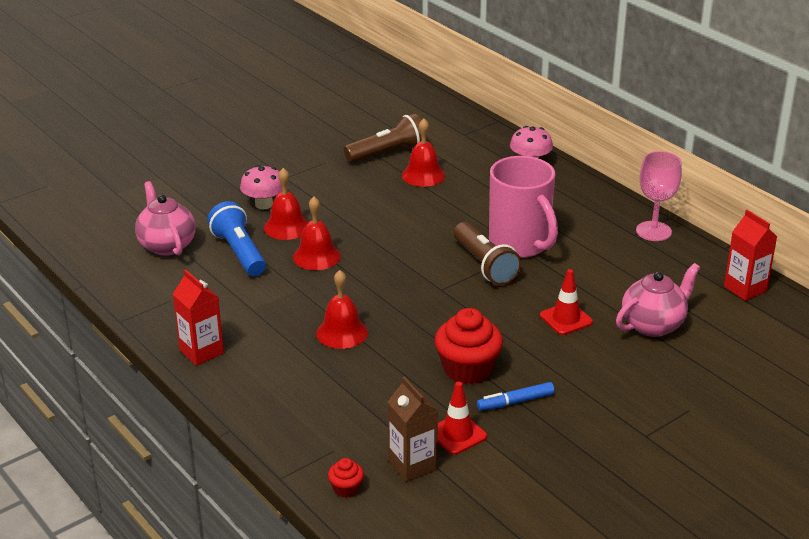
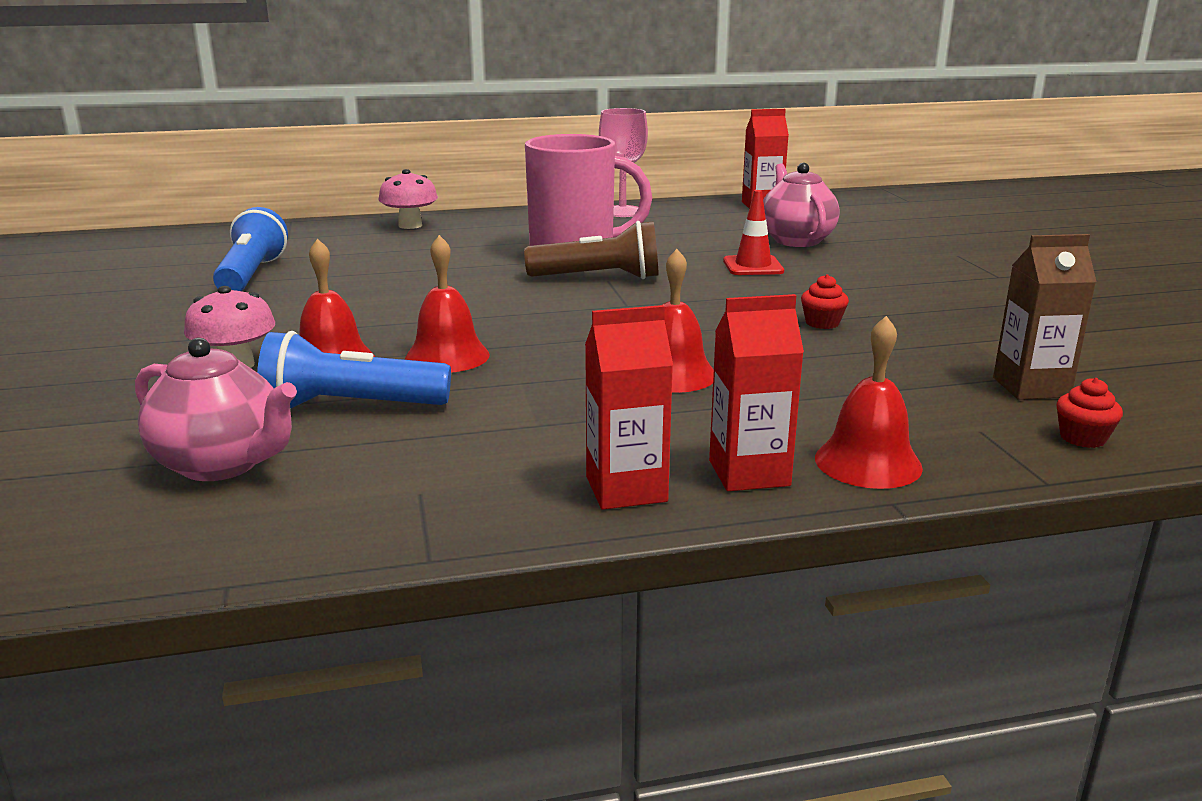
camera: 65 degrees left, 10 degrees down
(167, 245) = (223, 464): pink teapot -> pink teapot turned 150 degrees counterclockwise
(237, 382) = (749, 473): none -> red carton
(388, 153) = (251, 275): brown flashlight -> blue flashlight
(423, 175) = (343, 269): red bell -> red bell (868, 462)
(457, 434) = (966, 352): red traffic cone -> none
(467, 369) = (822, 323): red cupcake -> red cupcake, size x0.48
(515, 402) = (908, 314): blue marker -> none

